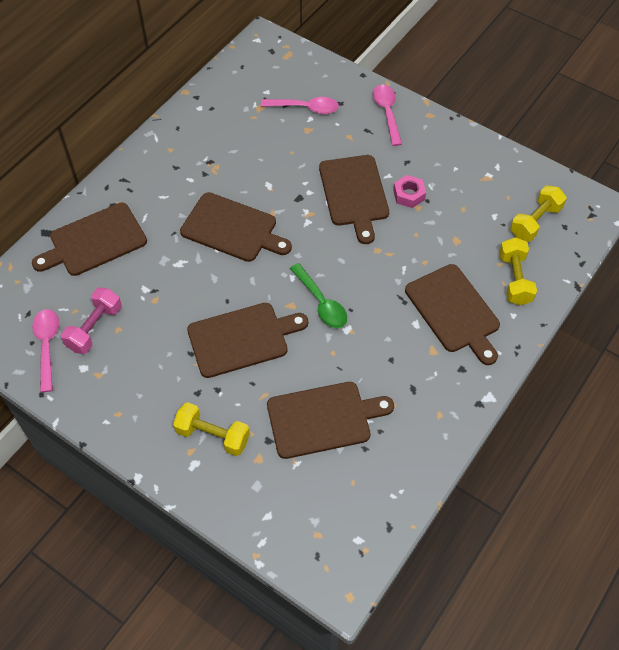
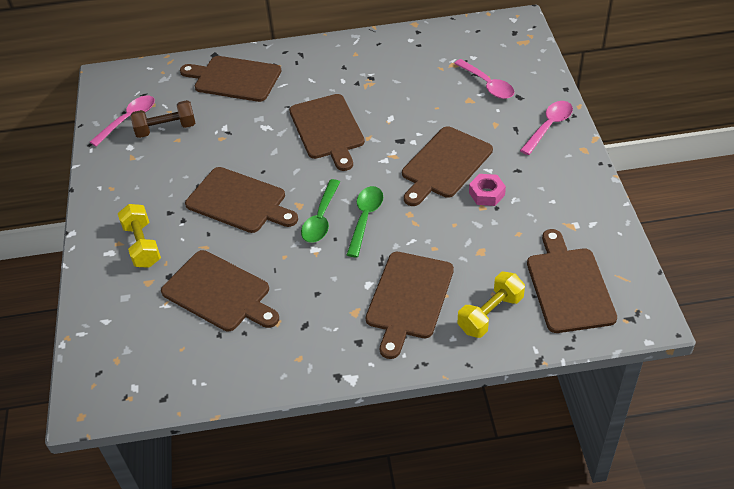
camera: 50 degrees right, 10 degrees down
(94, 328) = (166, 129): pink dumbbell -> brown dumbbell
(352, 277) = (365, 218): none -> green spoon
(535, 222) = (569, 286): yellow dumbbell -> brown cutting board

